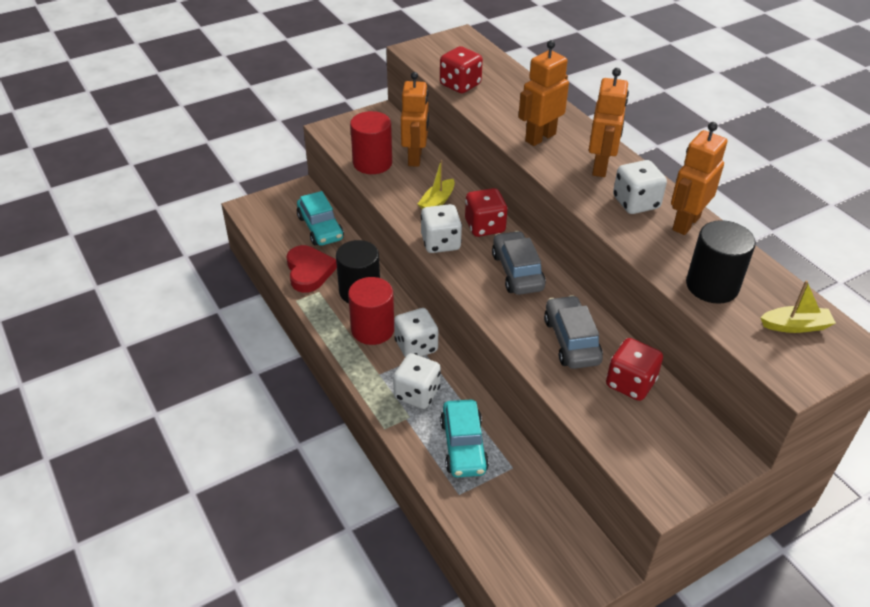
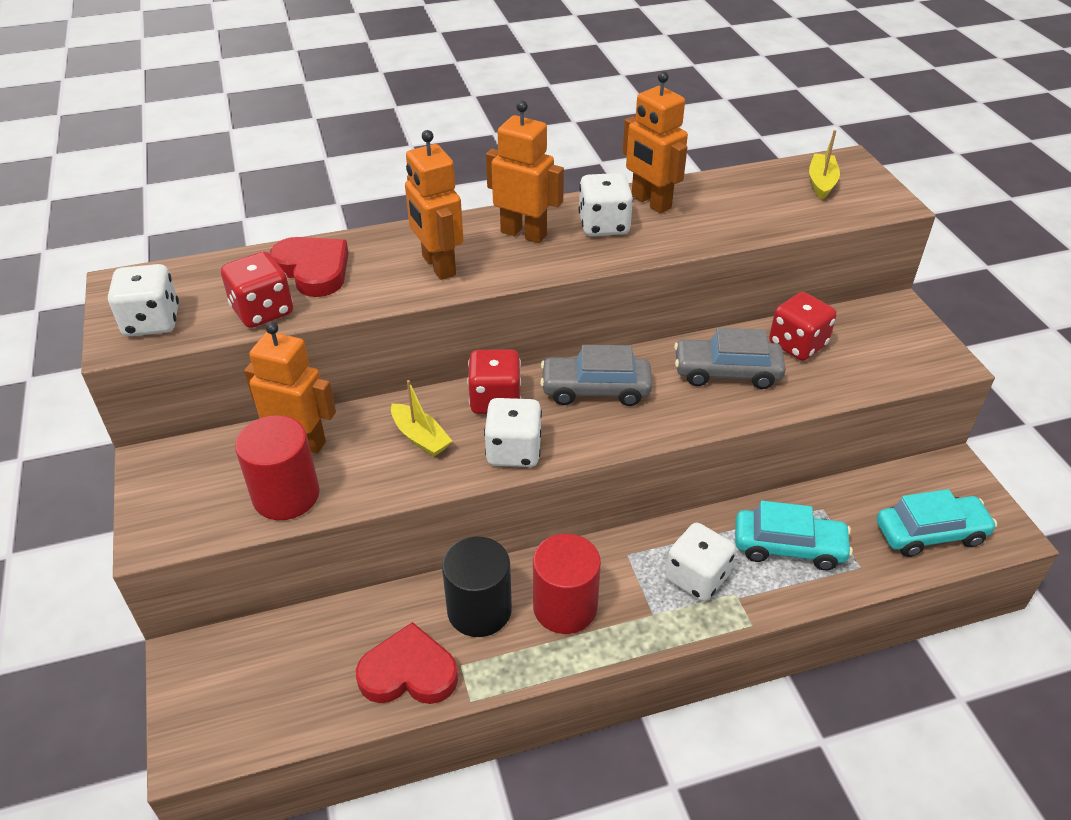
camera: 75 degrees left, 0 degrees up
(320, 228) = (306, 641): turquoise car -> turquoise car (930, 533)
(416, 346) = (610, 562): white dice -> white dice (152, 322)
(508, 92) = (313, 270): none -> red heart
(712, 286) = (757, 213): black cylinder -> none

